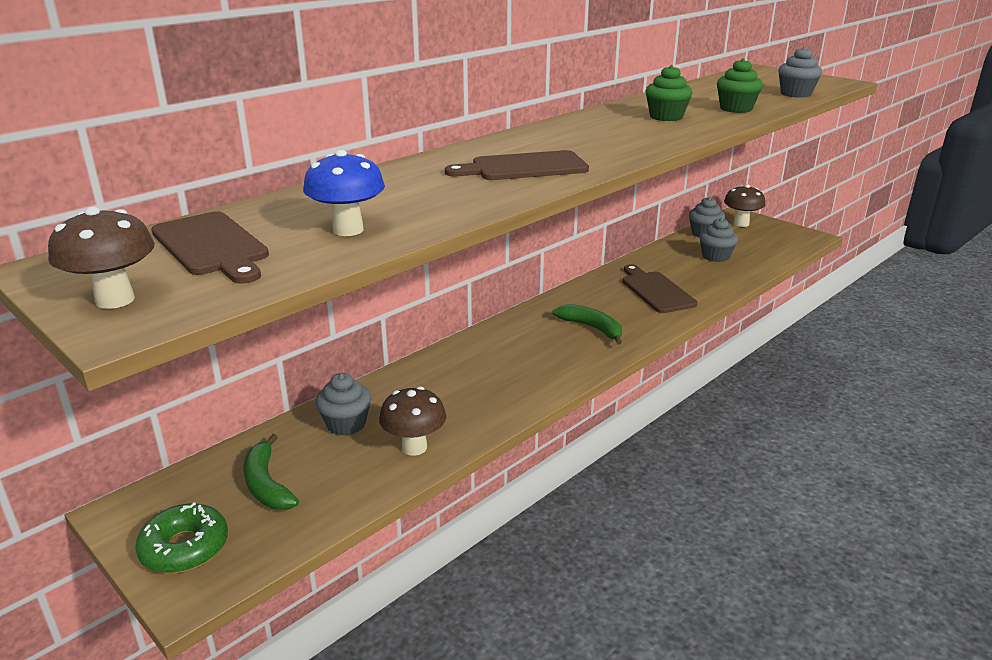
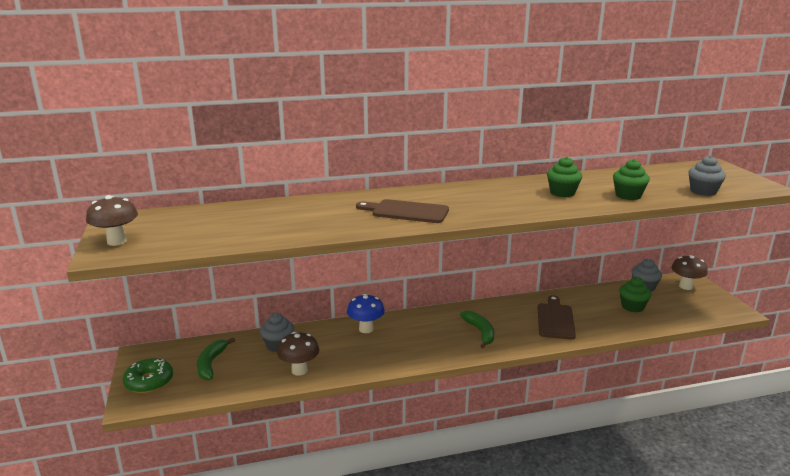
camera: 30 degrees right, 5 degrees down
(212, 246) = (188, 224): brown cutting board -> none
(348, 230) = (257, 230): blue mushroom -> blue mushroom (366, 329)
(715, 256) = (632, 307): grey cupcake -> green cupcake

